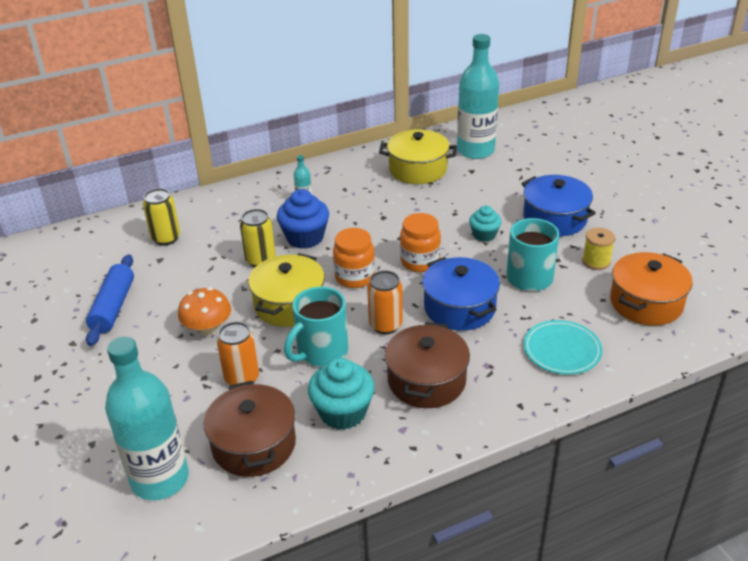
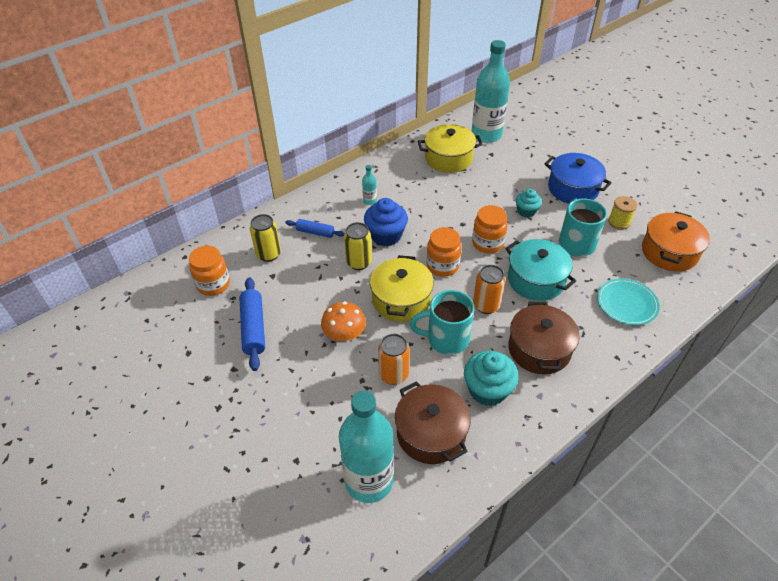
camera: 15 degrees left, 10 degrees up
(93, 259) = (213, 284): none -> orange jar
(227, 224) = (315, 232): none -> blue rolling pin
(321, 352) = (446, 339): turquoise mug -> turquoise mug turned 60 degrees clockwise
(459, 308) = (536, 280): blue pot -> turquoise pot

